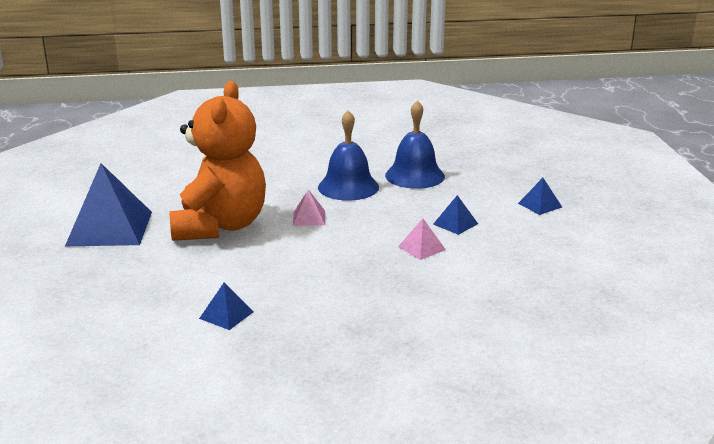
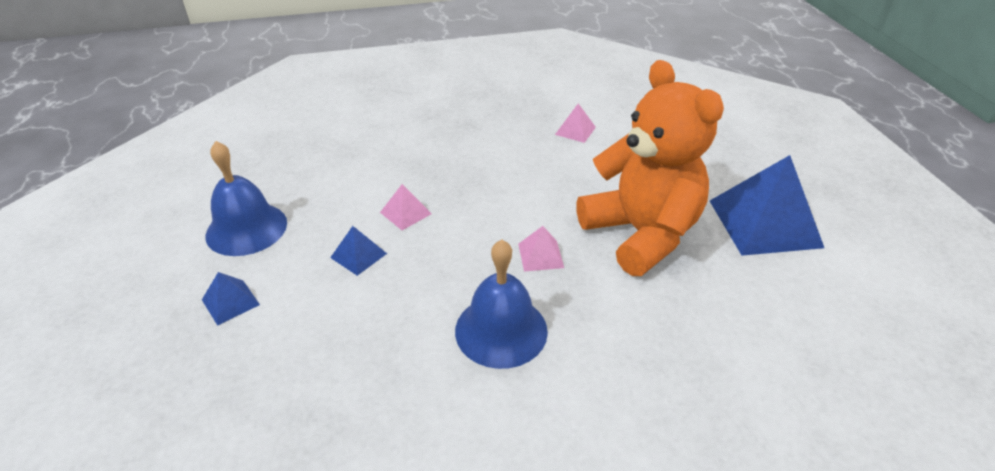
camera: 175 degrees right, 15 degrees up
(220, 226) = (641, 234): orange teddy bear -> orange teddy bear turned 150 degrees clockwise
(226, 315) = (575, 130): blue pyramid -> pink pyramid
(415, 176) = (396, 372): blue bell -> blue bell (246, 229)

